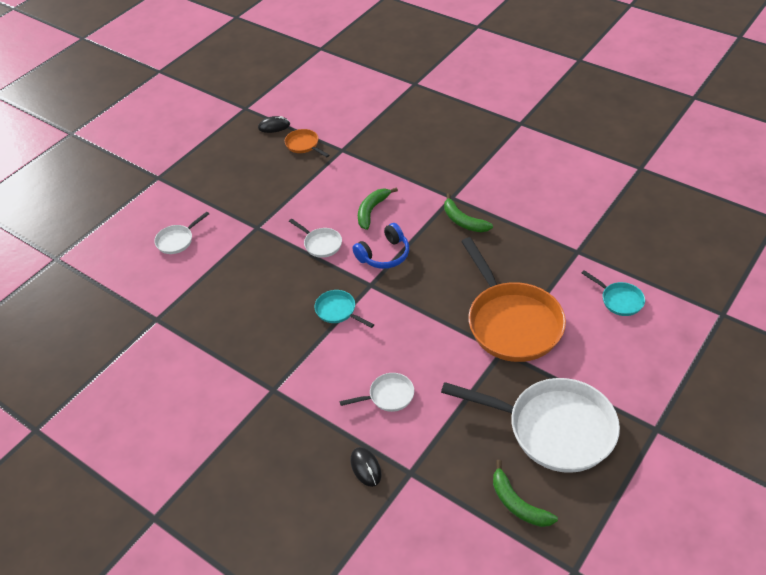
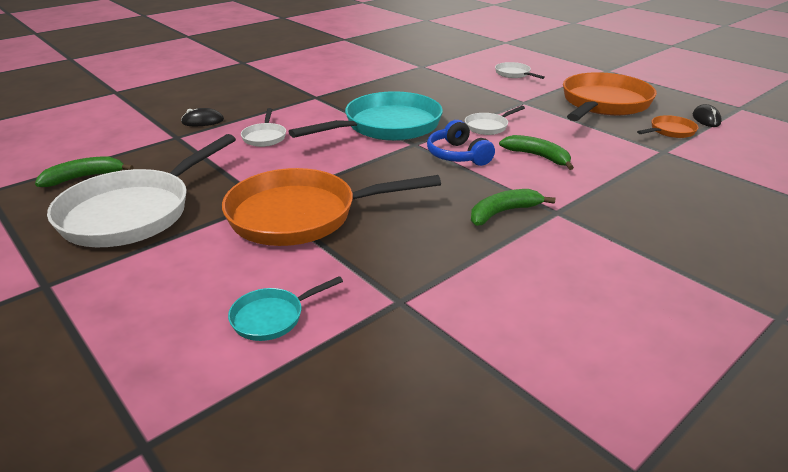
camera: 100 degrees right, 15 degrees down
(252, 179) = (603, 104): none -> orange pan
(338, 311) = (386, 126): turquoise pan -> turquoise pan, size x2.26

